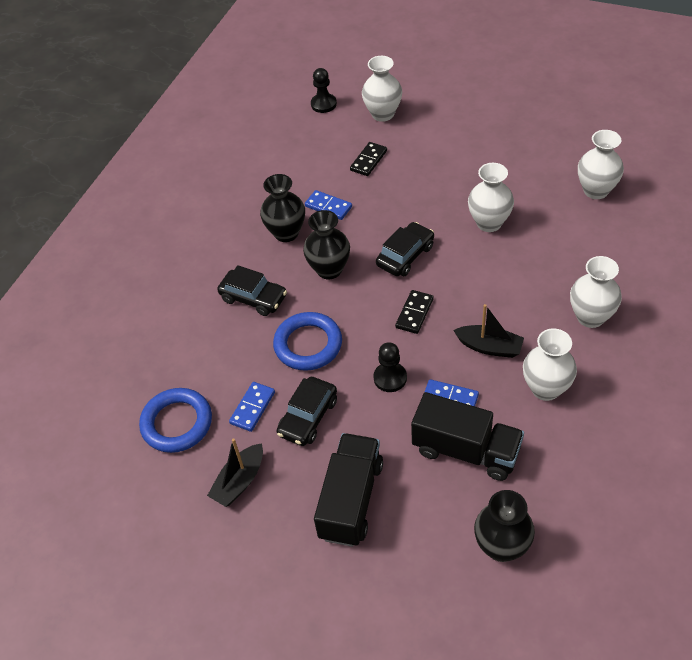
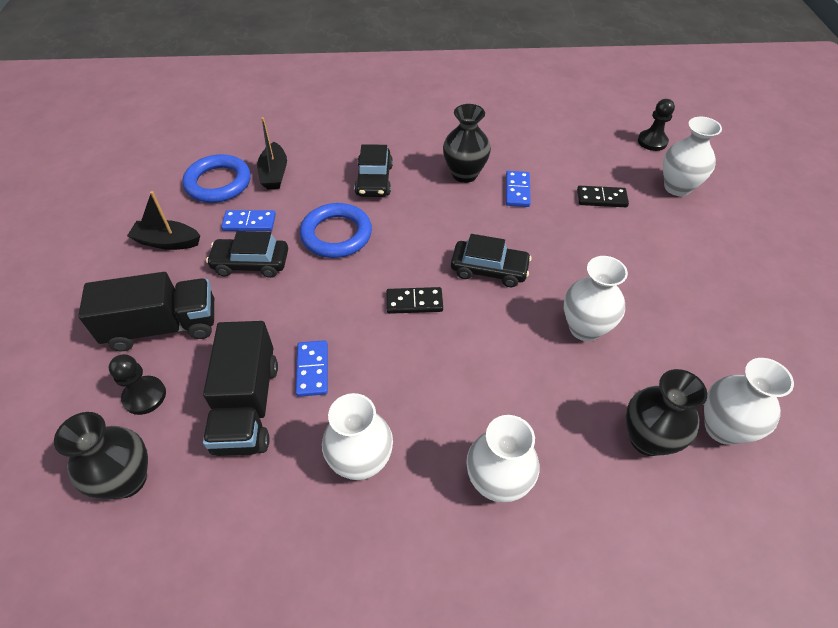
camera: 60 degrees right, 0 degrees up
(329, 269) = (436, 218): black vase -> black vase (647, 439)
(390, 378) = (320, 309): black pawn -> black pawn (144, 396)
(489, 347) = (398, 385): black boat -> black boat (274, 174)

